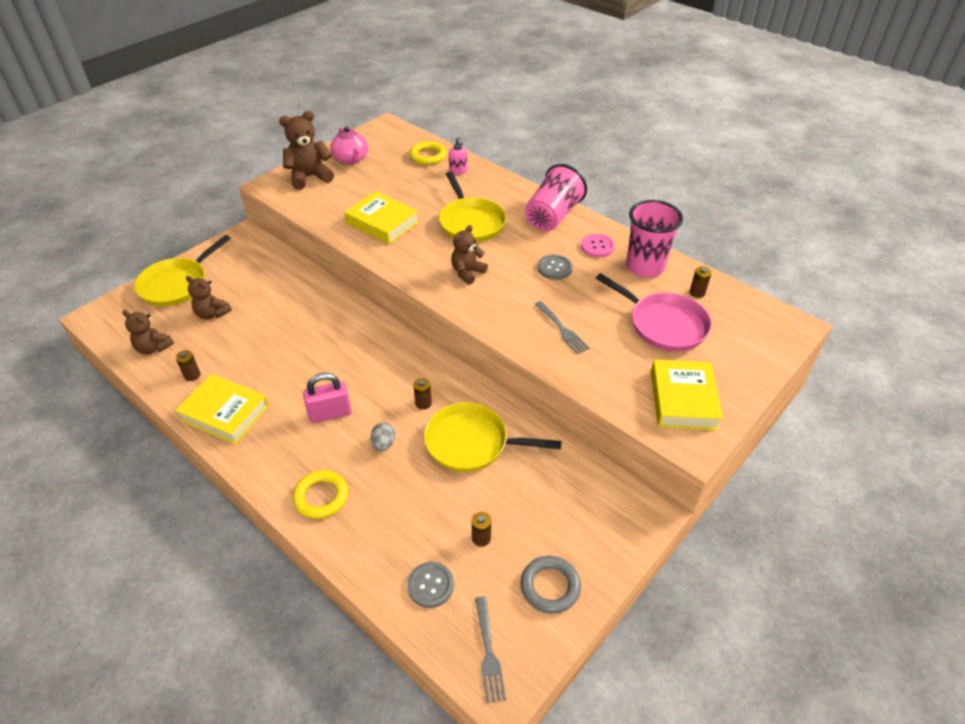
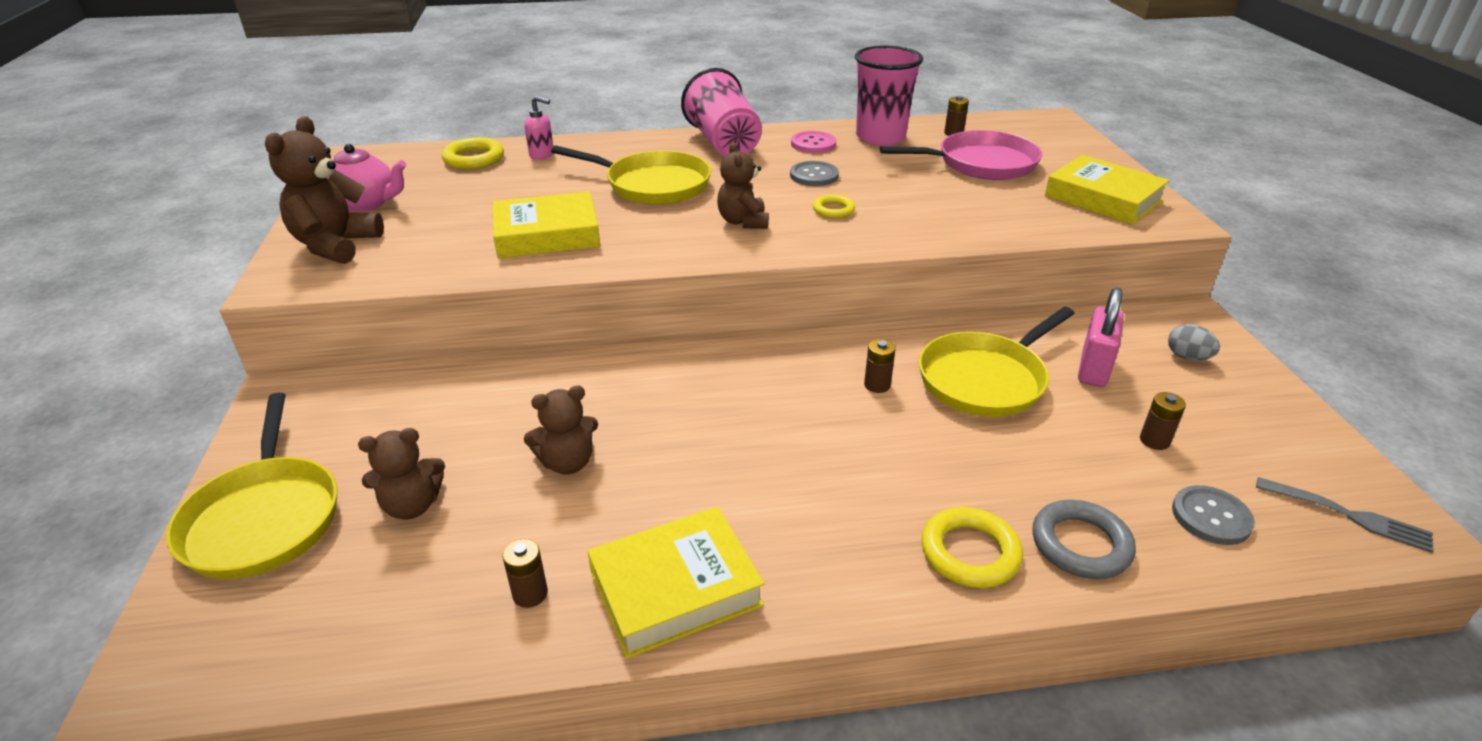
camera: 50 degrees left, 10 degrees down
(153, 348) = (384, 620): brown teddy bear -> brown teddy bear (567, 462)
(330, 414) = (807, 472): pink padlock -> pink padlock (1093, 369)
(383, 444) = (919, 449): grey egg -> grey egg (1187, 357)
(520, 296) = (833, 210): none -> yellow ring
(550, 586) = (1263, 424): grey ring -> grey ring (1080, 544)
(562, 329) = (922, 211): grey fork -> none

